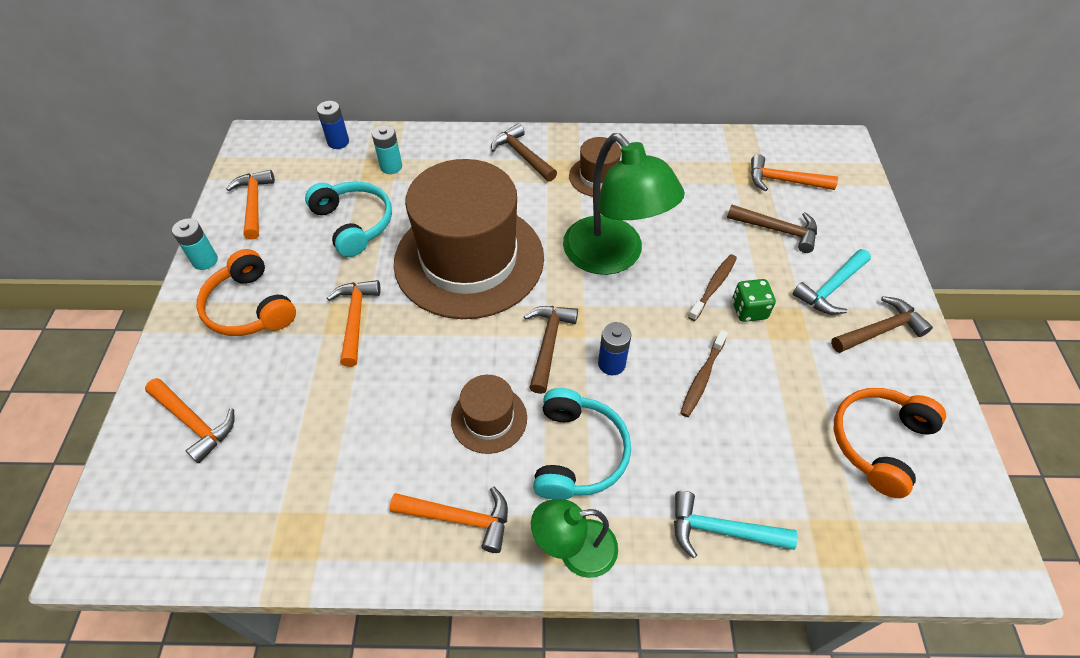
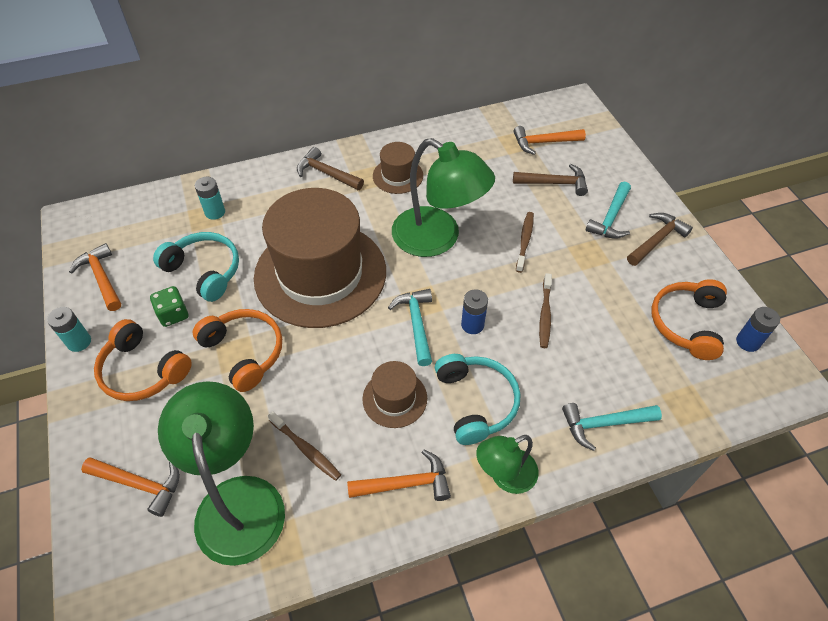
camera: 20 degrees left, 0 degrees up
(278, 472) = (237, 500): none -> green lamp
(338, 142) = (155, 202): blue battery -> blue battery (748, 342)
(355, 319) = (244, 352): orange hammer -> orange headphones
(371, 443) = (306, 449): none -> brown toothbrush
(548, 344) = (416, 324): brown hammer -> turquoise hammer
(749, 310) = (558, 252): green dice -> green dice (173, 314)

